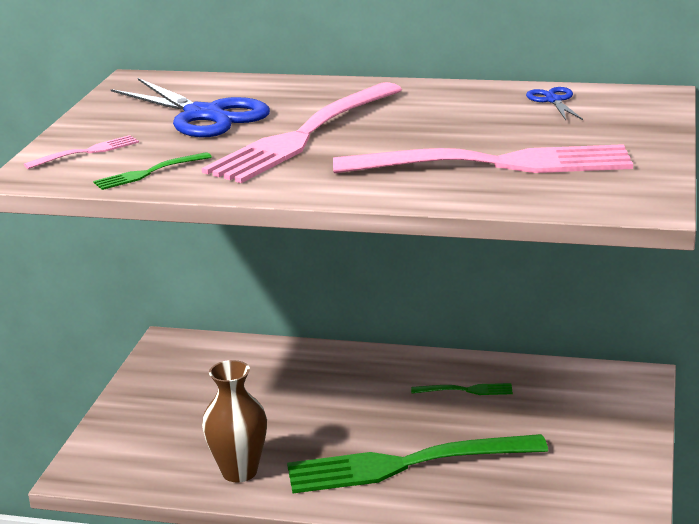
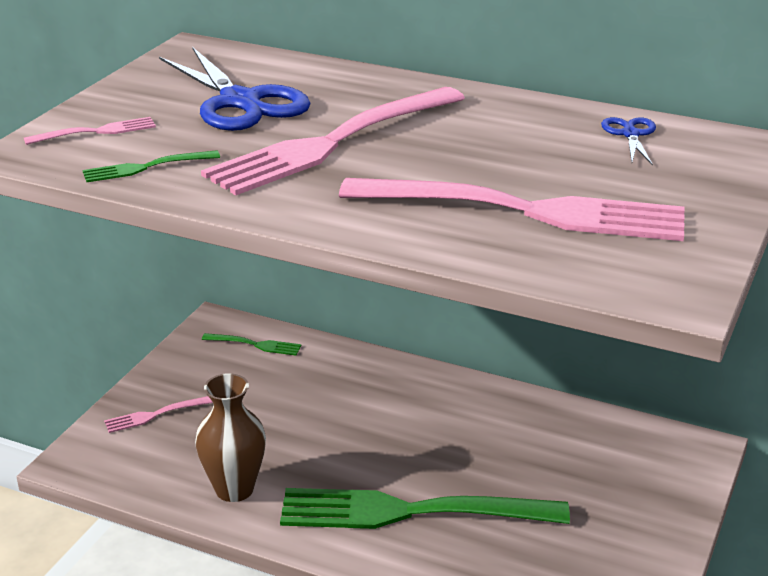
camera: 10 degrees right, 5 degrees up
(141, 424) = (155, 415): none -> pink fork
(466, 390) = (505, 432): green fork -> green fork (255, 345)

